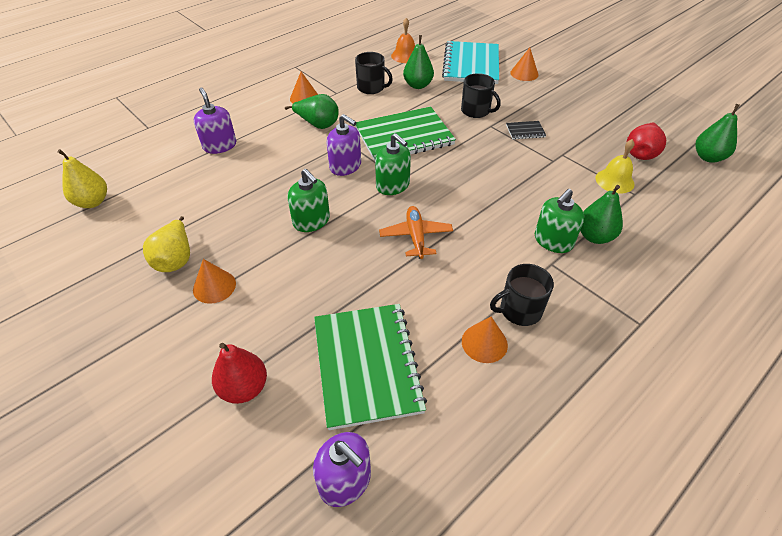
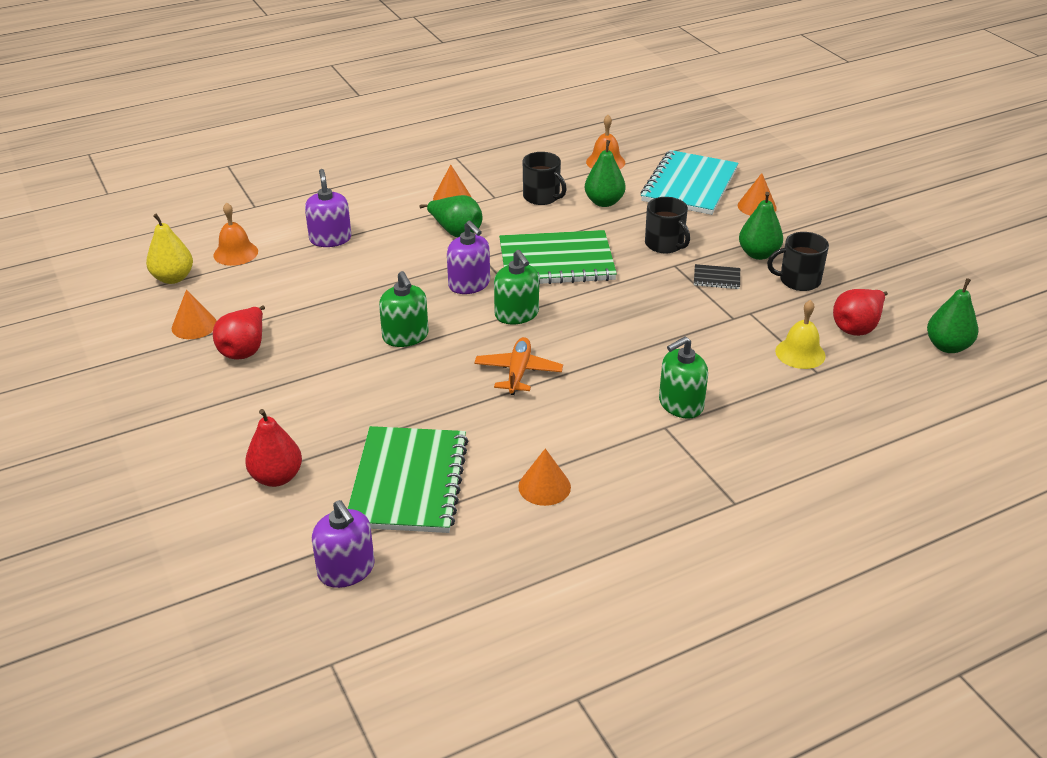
camera: 15 degrees right, 10 degrees down
(143, 170) = (235, 253): none -> orange bell
(175, 259) = (244, 349): yellow pear -> red pear
(214, 286) = (277, 382): orange cone -> orange cone (194, 325)
(519, 310) = (600, 464): black mug -> black mug (798, 280)
(594, 236) = (735, 408): green pear -> green pear (758, 254)

